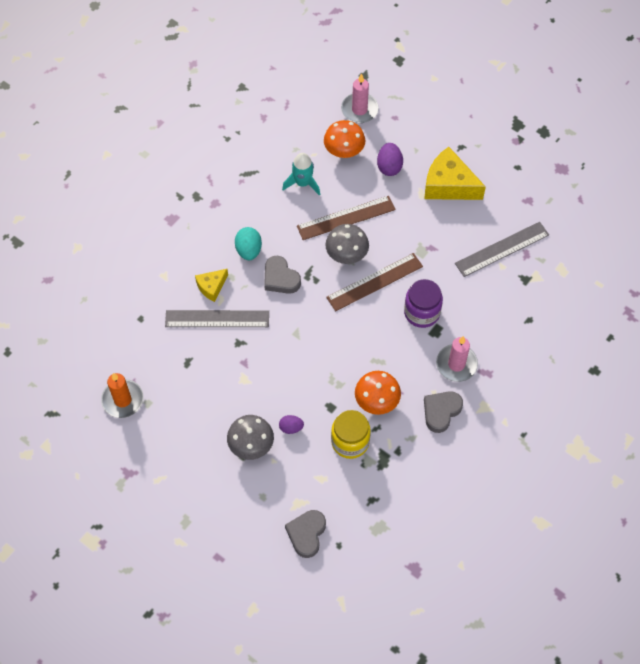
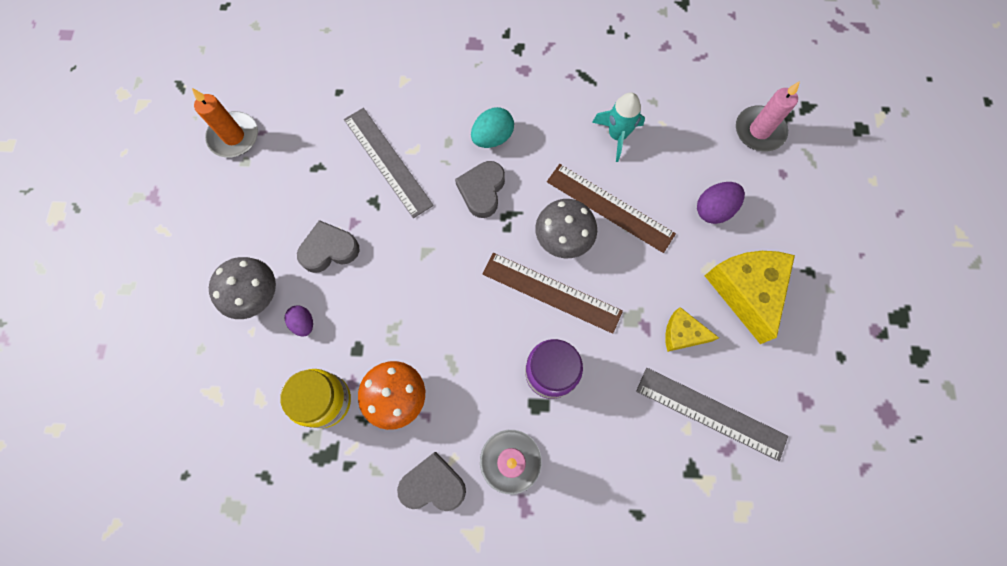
camera: 55 degrees right, 10 degrees up
(211, 287) = (422, 131): yellow cheese -> yellow cheese (682, 334)
(306, 534) = (179, 428): grey heart -> grey heart (329, 249)
(344, 151) = (692, 150): orange mushroom -> none

